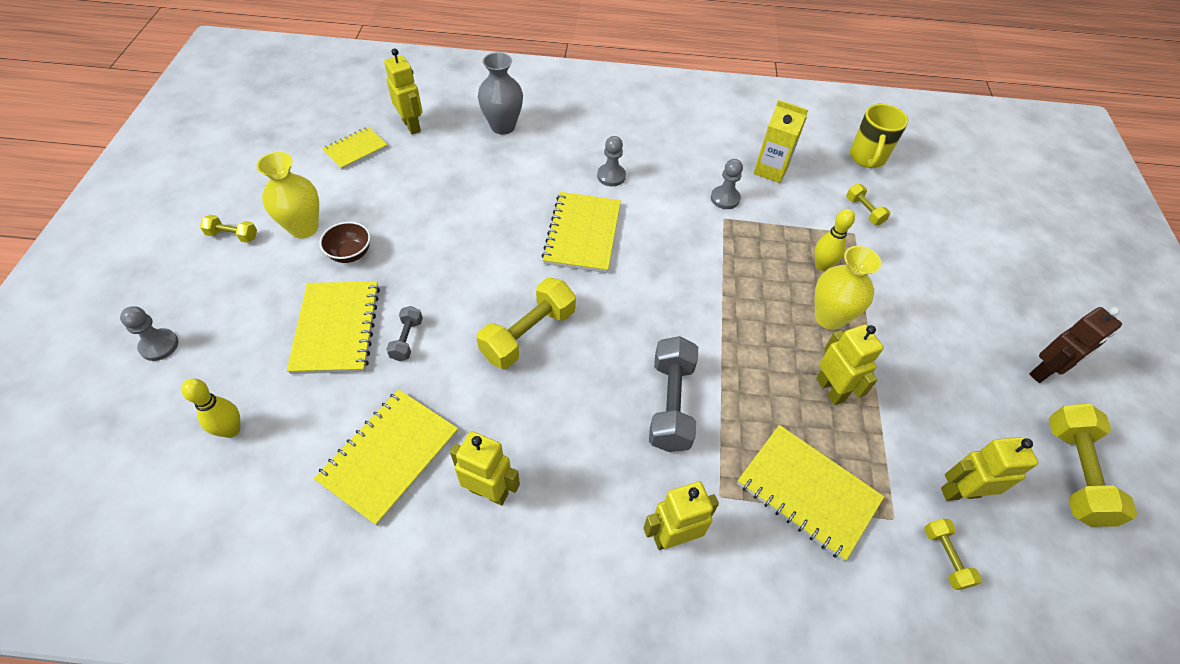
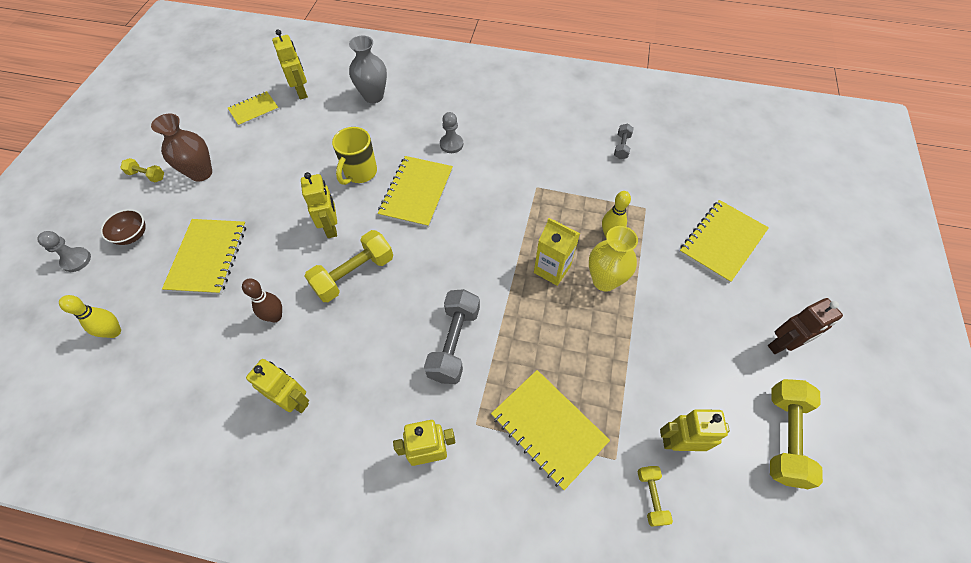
camera: 10 degrees right, 5 degrees up
(304, 228) = (201, 173): yellow vase -> brown vase
(350, 254) = (231, 196): brown bowl -> brown bowl (133, 235)
(389, 456) = (225, 364): yellow notebook -> yellow notebook (722, 242)
(407, 339) = (259, 271): grey dumbbell -> grey dumbbell (621, 147)
(440, 392) = (275, 316): none -> brown bowling pin
(725, 198) = (541, 170): grey pawn -> none
(770, 170) = (587, 147): yellow carton -> yellow carton (552, 269)
(830, 389) = (590, 343): yellow robot -> yellow robot (331, 227)
(864, 211) = (659, 188): yellow dumbbell -> none
(867, 158) = (673, 141): yellow mug -> yellow mug (360, 173)

